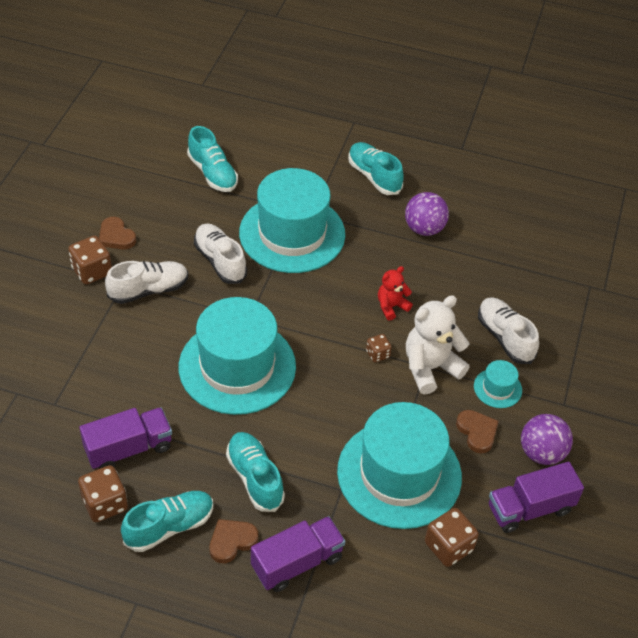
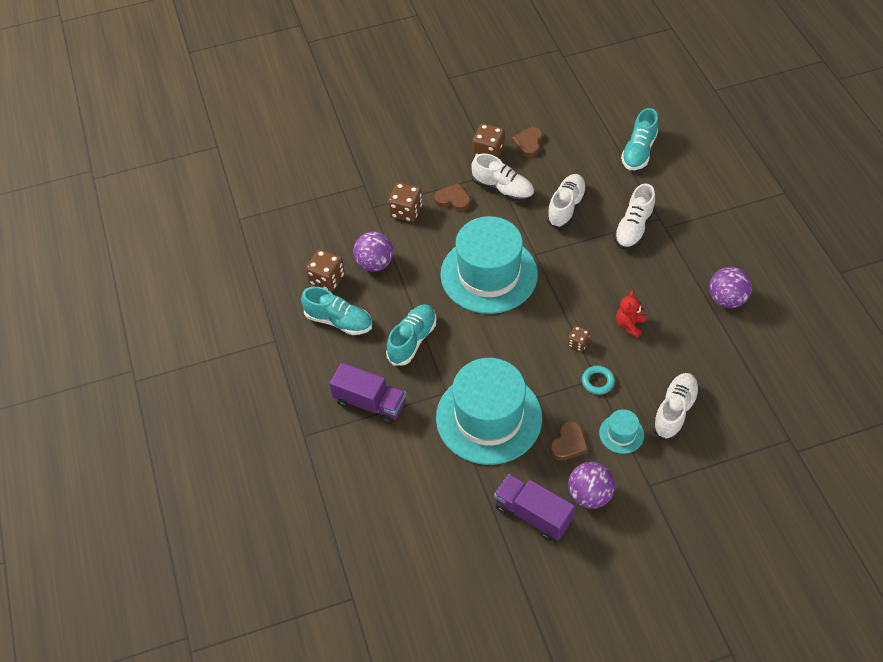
camera: 60 degrees right, 5 degrees up
(128, 449) = (375, 263): purple truck -> purple ball
(232, 541) = (356, 359): brown heart -> brown heart (453, 199)
(292, 233) = (633, 228): turquoise hat -> white shoe
(374, 176) = (743, 238): turquoise shoe -> none
(391, 306) = (629, 325): red teddy bear -> red teddy bear turned 90 degrees counterclockwise
(430, 368) = (597, 381): white teddy bear -> turquoise ring
(448, 547) = (456, 481): brown dice -> brown dice (406, 211)

